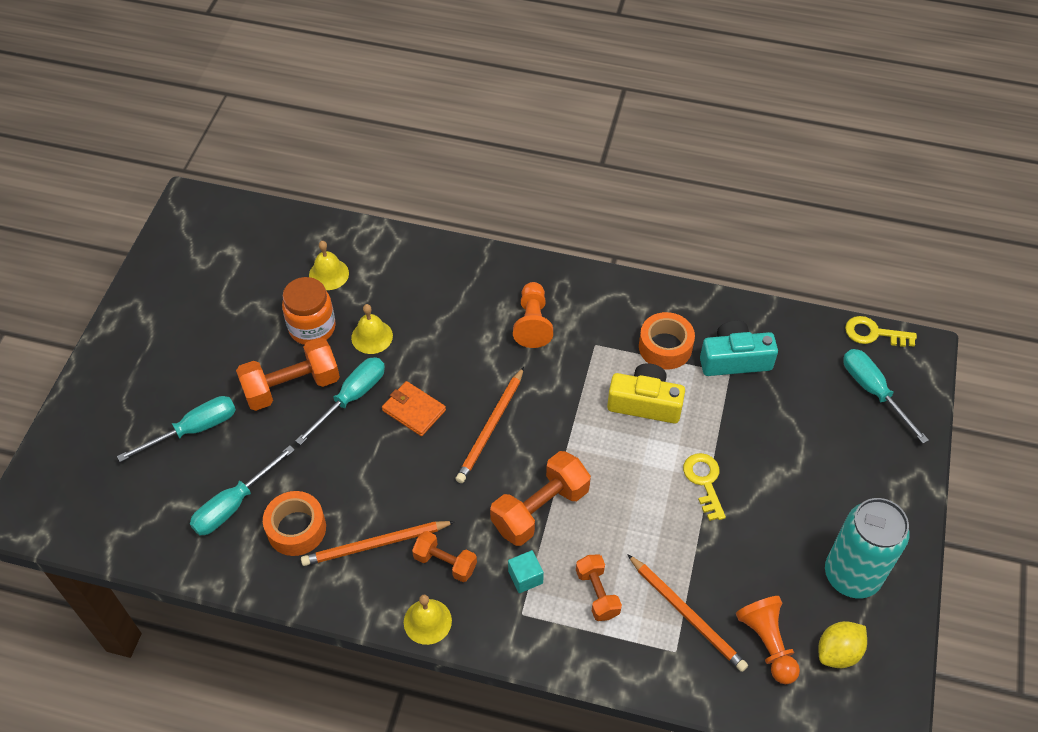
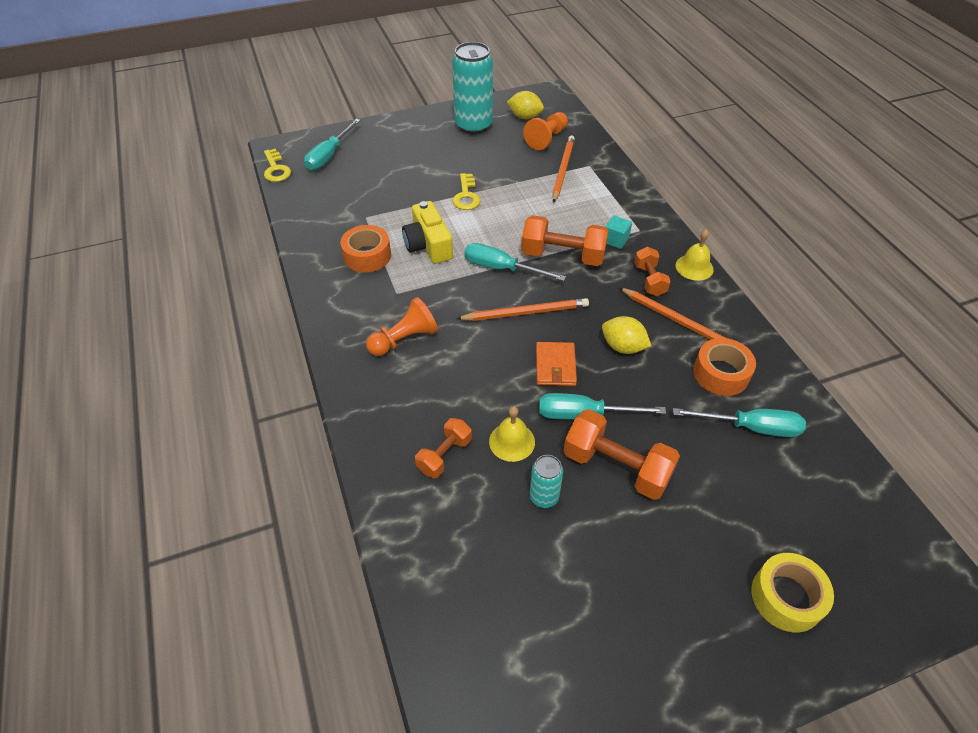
camera: 125 degrees left, 5 degrees down
(119, 413) = (786, 597): none -> yellow tape
(194, 430) = (730, 512): turquoise screwdriver -> turquoise screwdriver (501, 268)
(312, 328) = (544, 497): orange jar -> turquoise can
(328, 274) = (470, 530): yellow bell -> none
(389, 475) = (623, 347): none -> yellow lemon
(597, 593) = (590, 207): orange dumbbell -> orange dumbbell (444, 455)
(704, 481) = (466, 196): yellow key -> yellow key turned 45 degrees counterclockwise
(734, 359) = (351, 219): turquoise camera -> none

